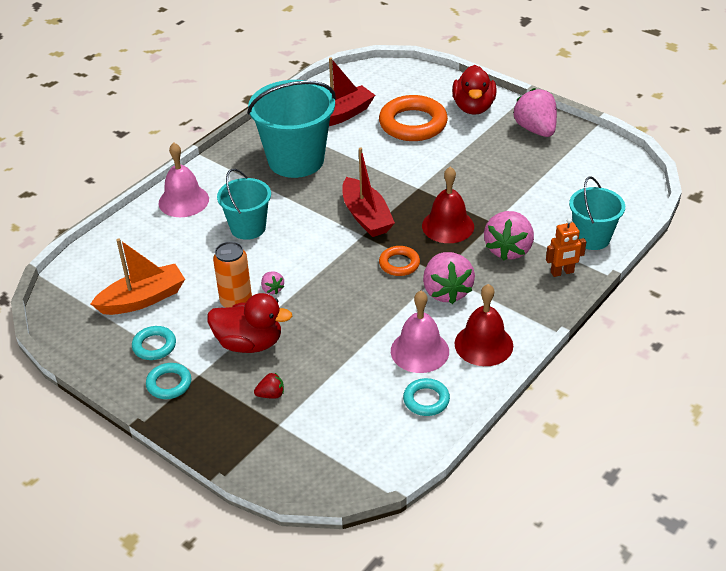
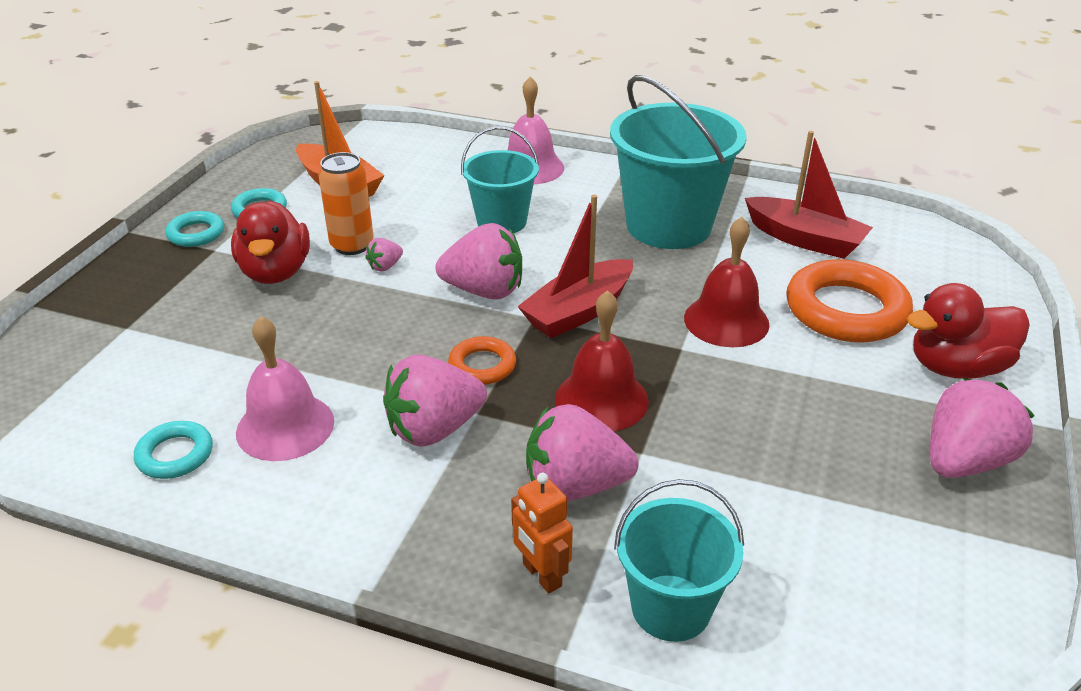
camera: 70 degrees right, 5 degrees down
(271, 394) = (181, 309): red strawberry -> none
(325, 250) = (484, 291): none -> pink strawberry
(483, 344) = (313, 498): red bell -> red bell (726, 321)

